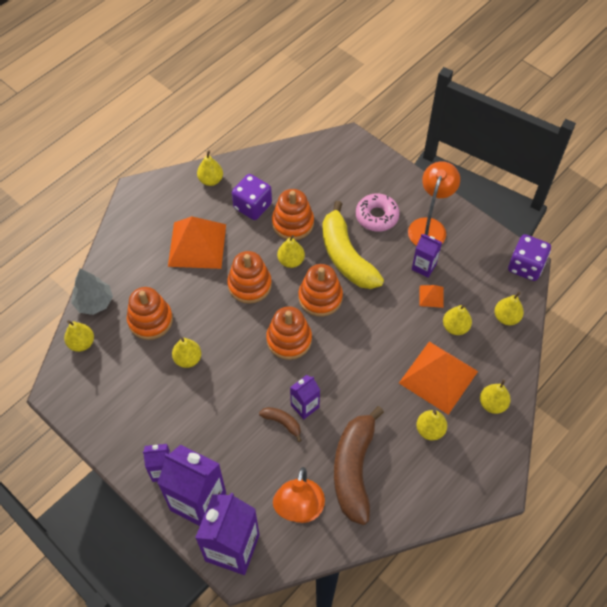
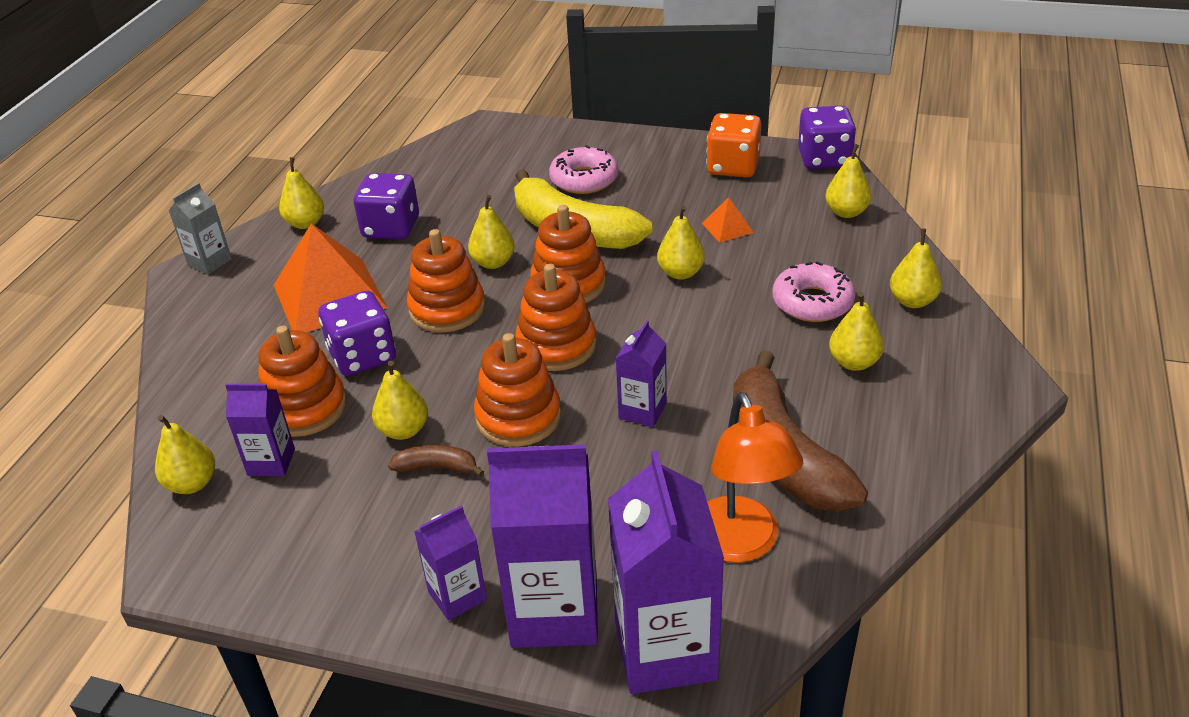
camera: 25 degrees left, 20 degrees down
(94, 302) = (186, 423): grey tree -> none
(150, 188) = (209, 262): none -> grey carton
(193, 298) = (362, 356): none -> purple dice
(282, 423) = (622, 445): brown banana -> brown banana (437, 467)
(293, 223) = (466, 225): orange stacking toy -> orange stacking toy (518, 417)
(424, 267) = (691, 204): purple carton -> purple carton (271, 462)
(429, 226) = (665, 166): orange lamp -> none
(438, 377) = (812, 302): orange pyramid -> pink donut
(455, 327) = (788, 245): yellow pear -> yellow pear (680, 273)
(467, 247) = (733, 167): none -> orange dice

